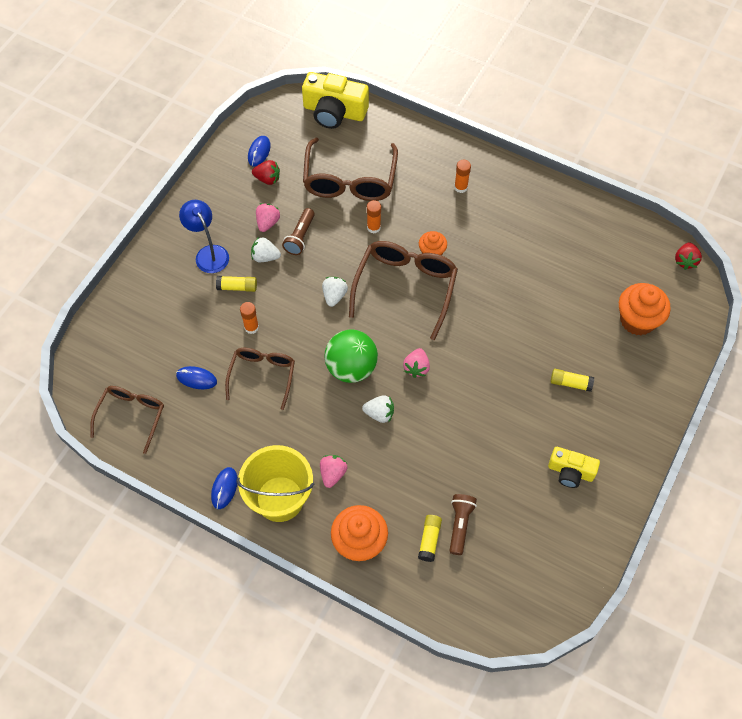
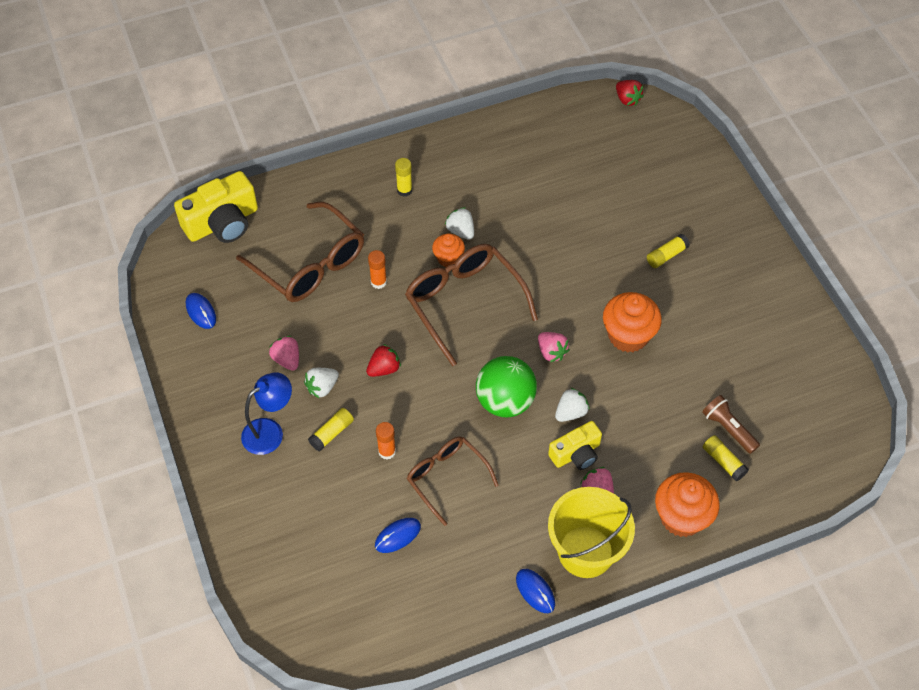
camera: 50 degrees left, 5 degrees down
(132, 415) = (385, 621): brown glasses -> none
(208, 253) = (270, 431): blue lamp -> blue lamp turned 135 degrees clockwise
(267, 179) = (238, 326): red strawberry -> red strawberry (384, 369)
(300, 237) = (329, 345): brown flashlight -> none
(334, 296) = (419, 362): white strawberry -> white strawberry (461, 231)
(460, 187) = (404, 190): orange glue stick -> yellow glue stick
(570, 472) = (746, 315): yellow camera -> yellow camera (576, 453)
(637, 320) = (651, 169): orange cupcake -> orange cupcake (628, 335)

